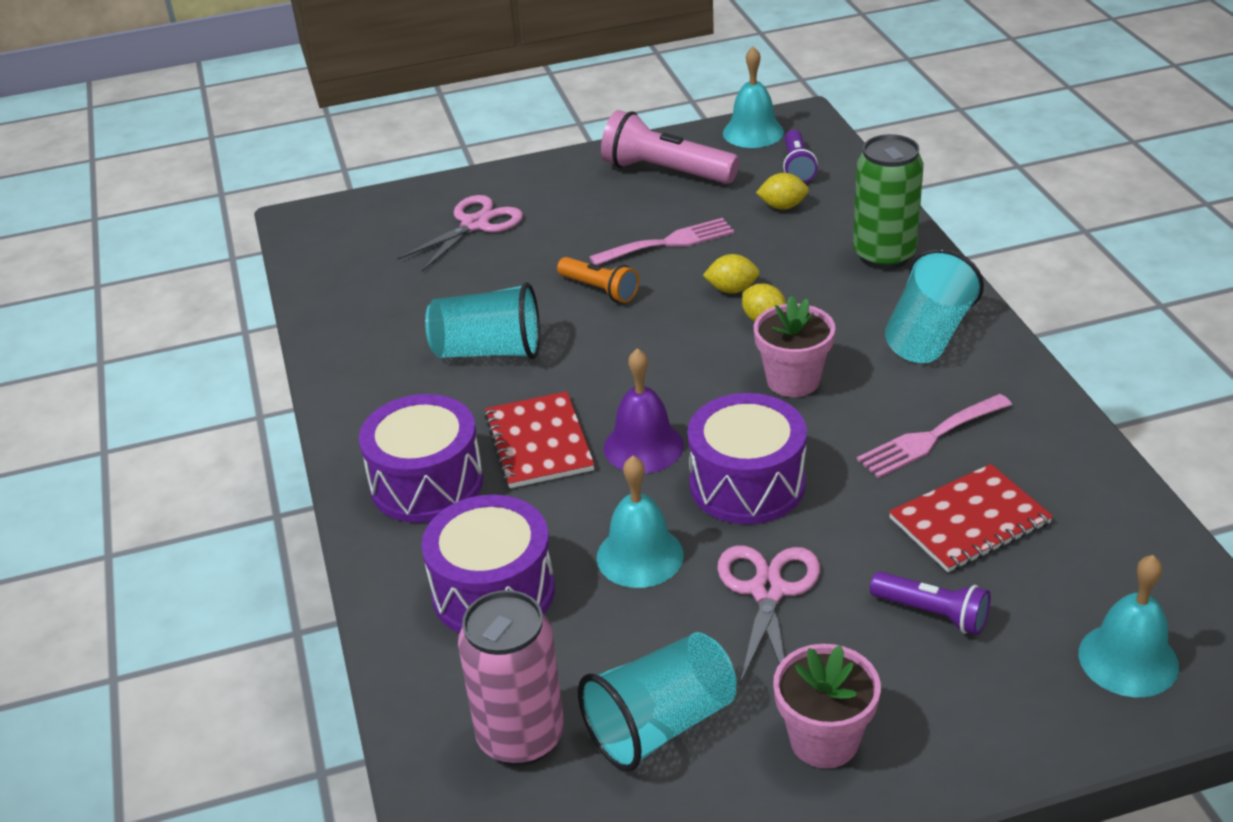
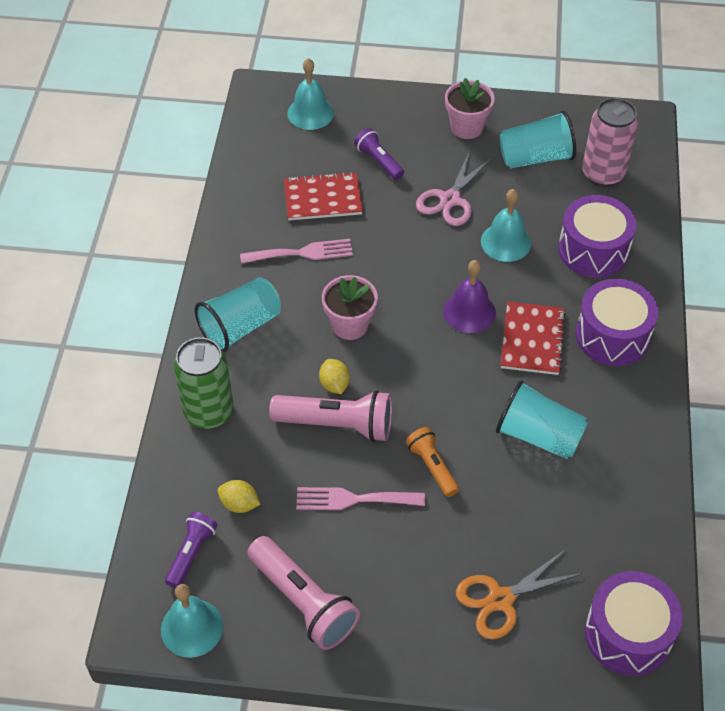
camera: 160 degrees left, 15 degrees up
(475, 225) = (501, 599): pink scissors -> orange scissors
(732, 289) = (337, 424): yellow lemon -> pink flashlight
(747, 484) = (423, 263): purple drum -> purple drum (628, 634)

